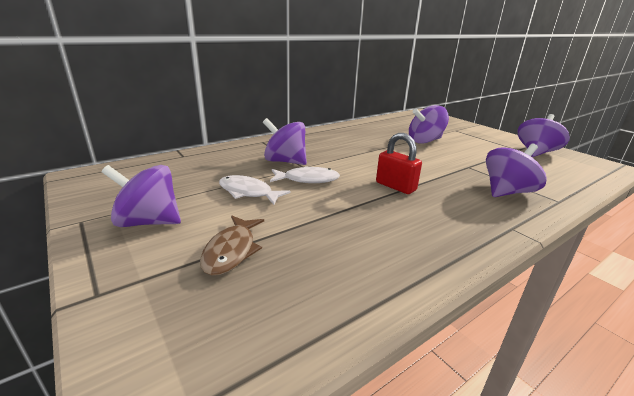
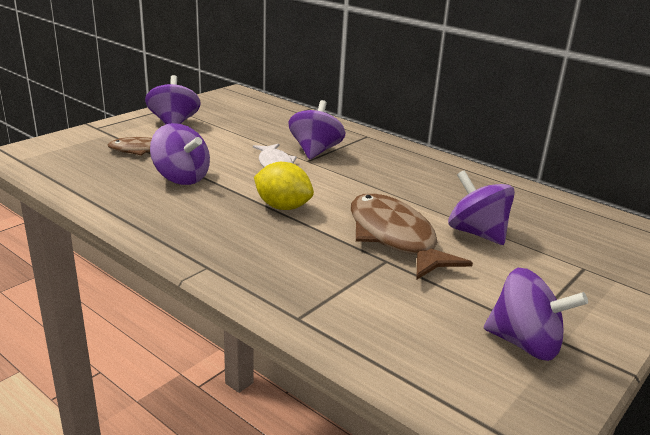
camera: 75 degrees right, 0 degrees up
(248, 192) = (233, 144): white fish -> none
(395, 186) = (283, 207): red padlock -> yellow lemon
(437, 160) = (394, 238): none -> brown fish
(507, 192) = (307, 279): purple spinning top -> purple spinning top (181, 178)

